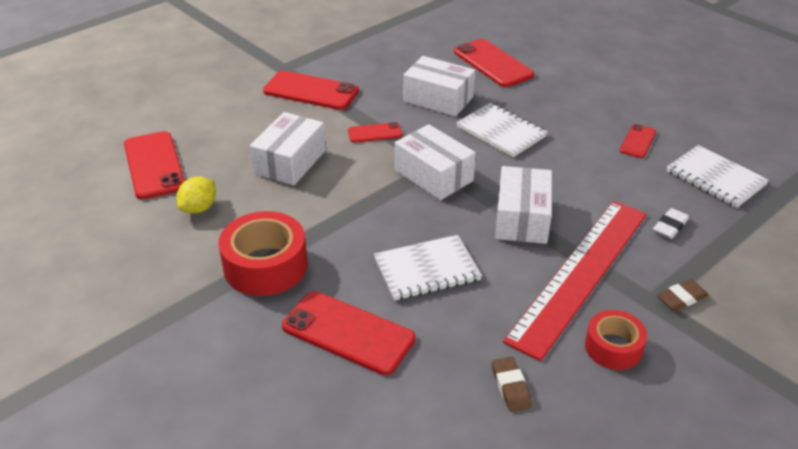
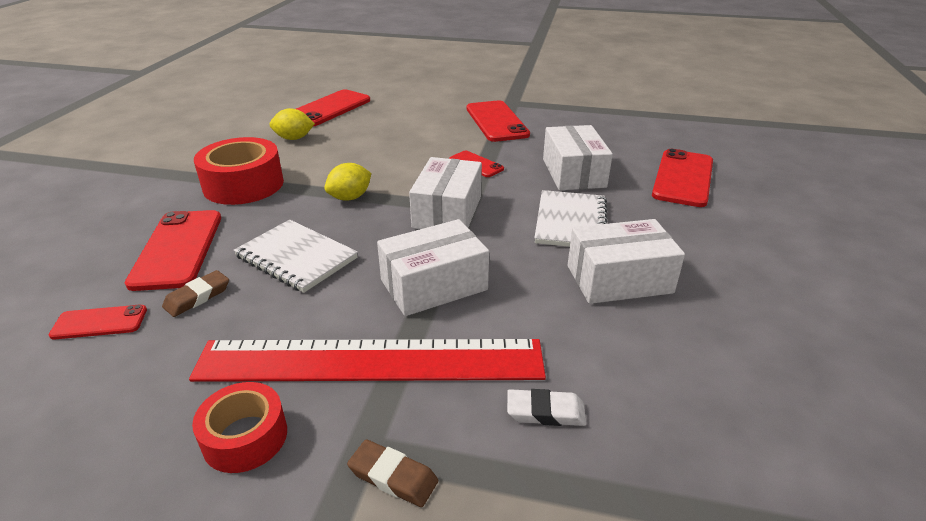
camera: 55 degrees right, 5 degrees down
(290, 162) = (389, 147): white box -> white box (619, 279)
(359, 213) = (350, 197): none -> yellow lemon
(511, 387) = (136, 373): brown eraser -> brown eraser (197, 297)
(638, 141) = (696, 321): red phone -> red phone (99, 322)
(715, 178) = (719, 425): white notebook -> none

